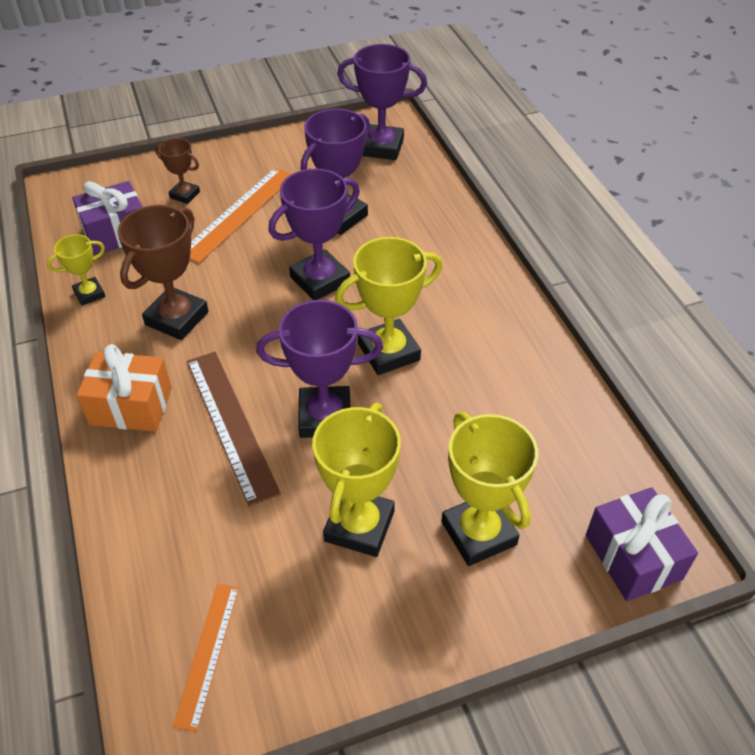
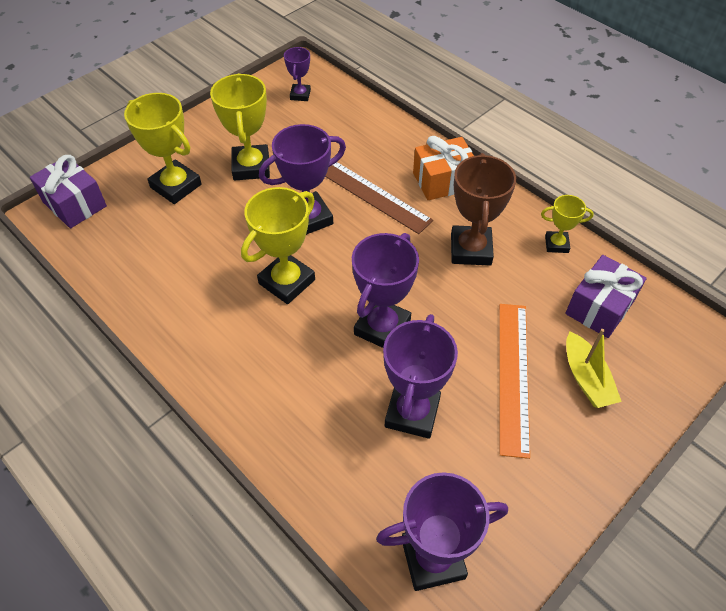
camera: 155 degrees right, 5 degrees up
(89, 294) = (556, 244): yellow trophy -> yellow trophy turned 60 degrees clockwise
(184, 195) = (586, 378): brown trophy -> yellow boat
(207, 653) = (300, 95): orange ruler -> purple trophy

